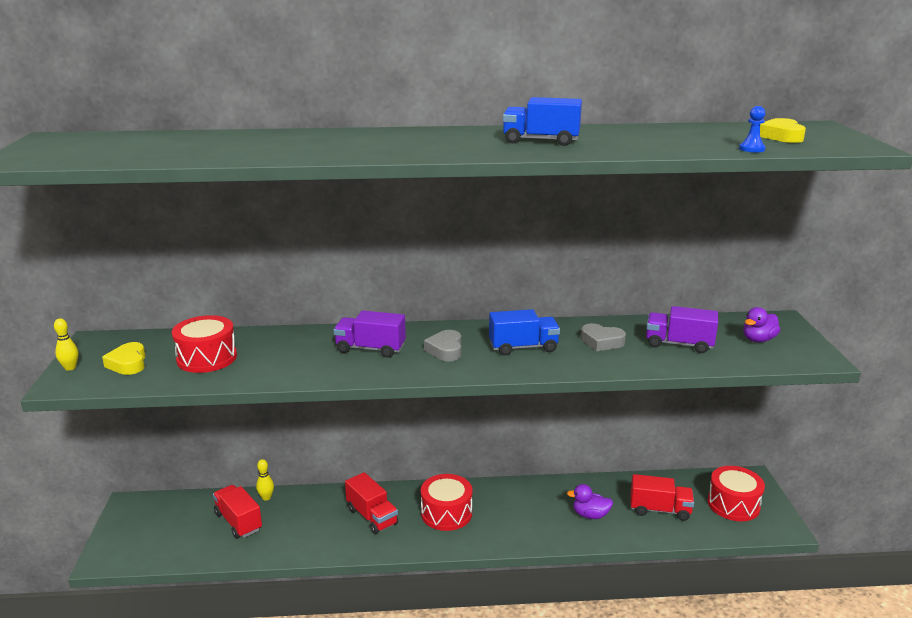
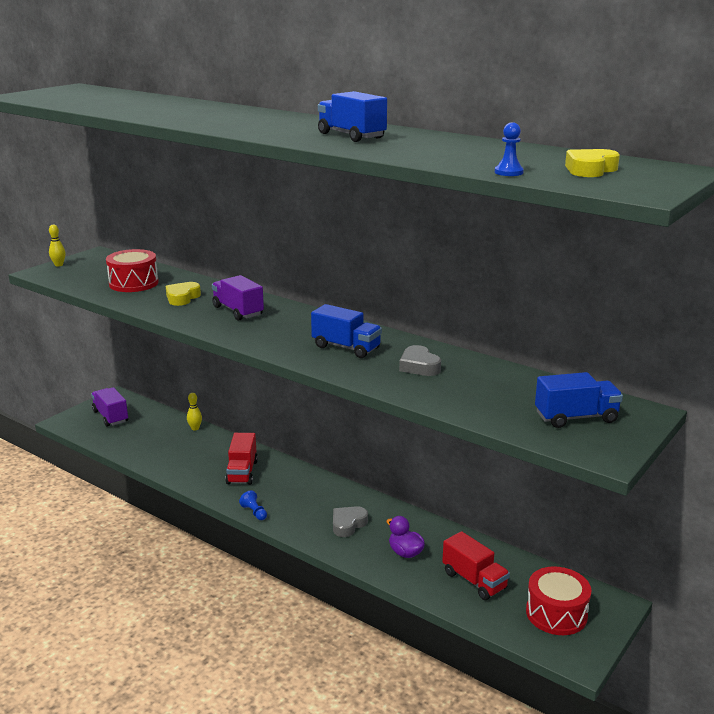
camera: 40 degrees right, 0 degrees up
(128, 363) = (89, 272): yellow heart -> yellow heart (182, 298)
(238, 522) = (159, 435): red truck -> none
(434, 546) = (254, 512): none -> blue pawn
(445, 350) = (286, 329): grey heart -> grey heart (348, 524)
(446, 513) = (295, 495): red drum -> none
(679, 344) = (485, 392): purple truck -> purple truck (110, 416)
(758, 340) = (576, 417): purple duck -> blue truck

